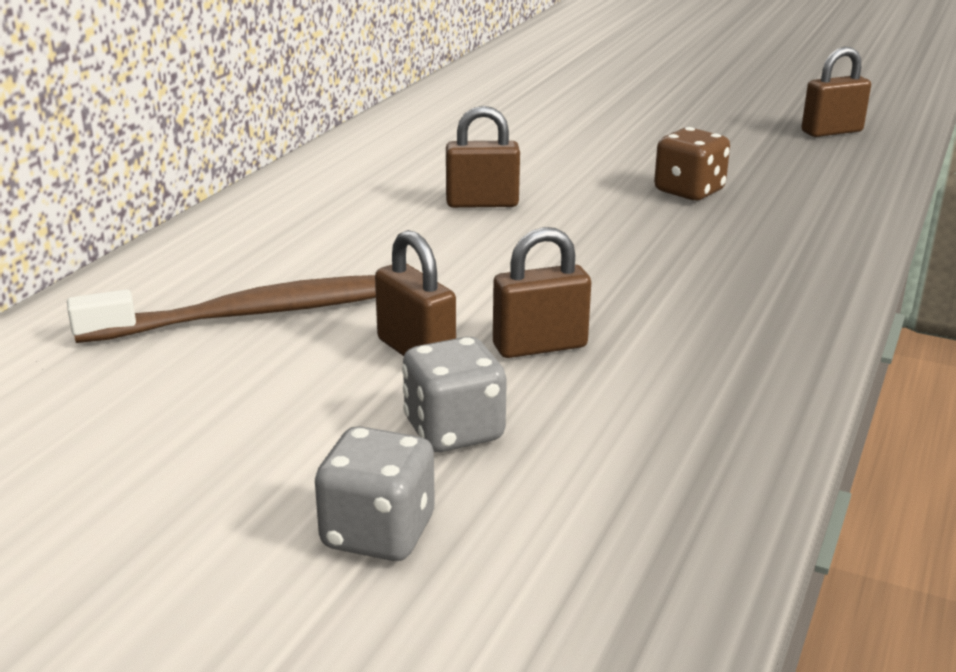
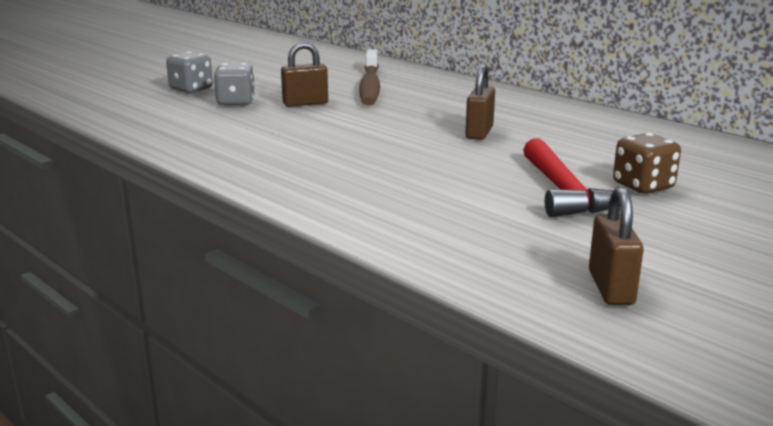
camera: 110 degrees right, 5 degrees down
(540, 346) = (284, 121): brown padlock -> none
(649, 153) = (564, 192): none -> red hammer
(689, 191) = (465, 187): brown dice -> brown dice (643, 186)

